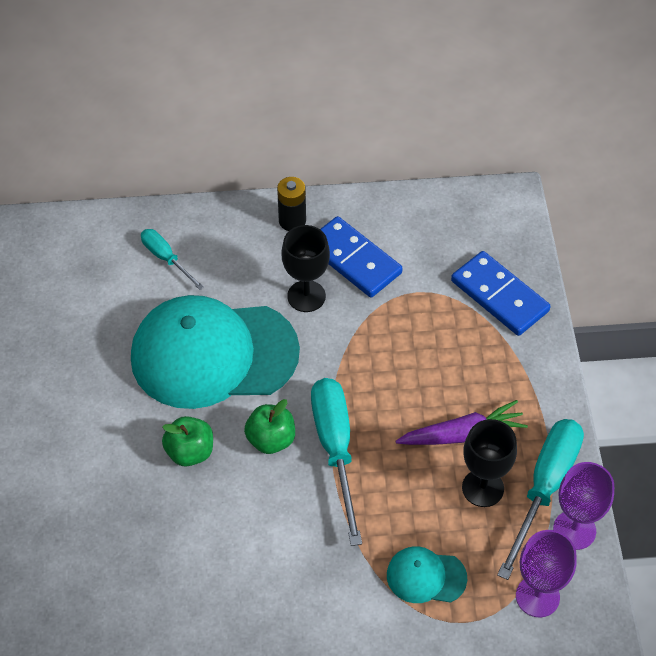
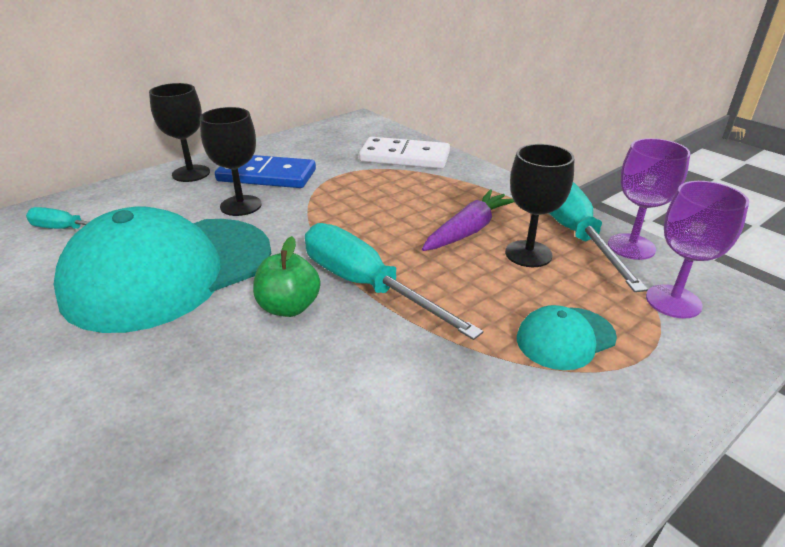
camera: 35 degrees left, 20 degrees down
(190, 452) = (194, 359): green apple -> none
(292, 221) = (191, 173): black battery -> black goblet
(499, 296) = (404, 157): blue domino -> white domino

